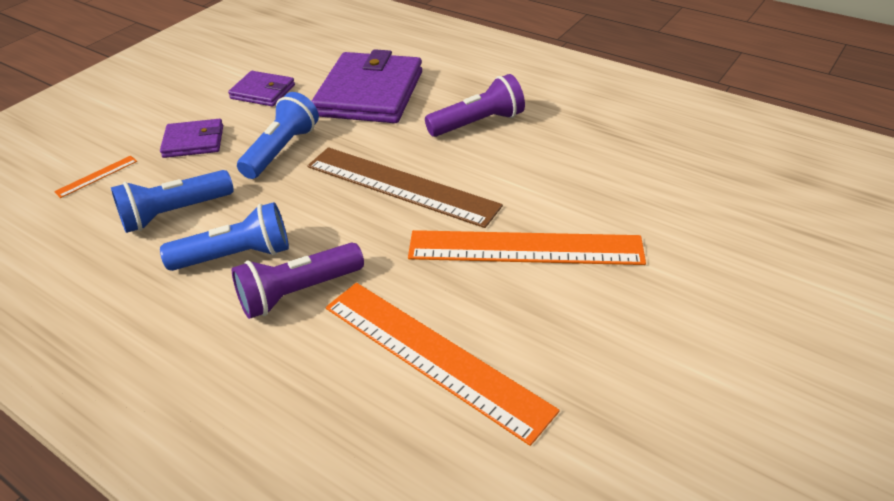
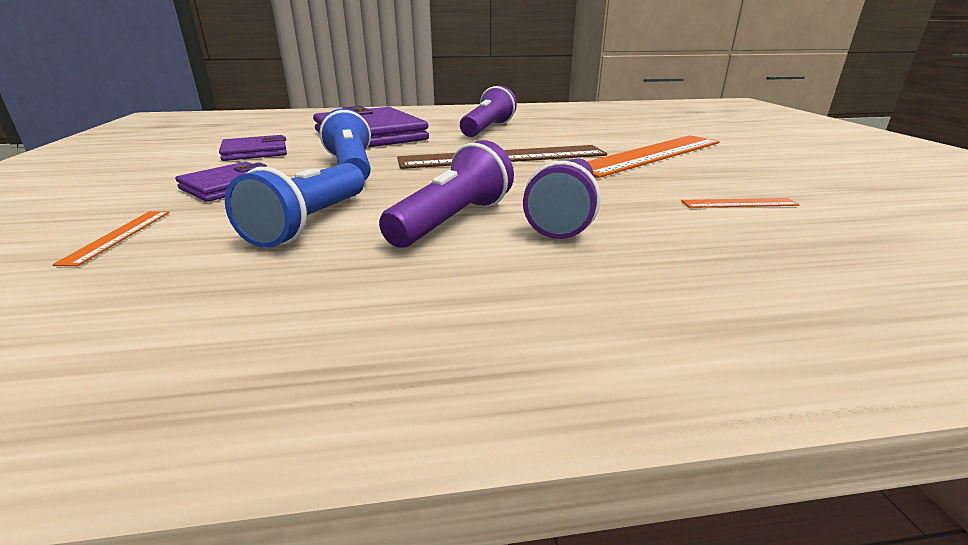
camera: 45 degrees left, 15 degrees down
(236, 256) = (453, 221): blue flashlight -> purple flashlight
(433, 357) = (739, 203): orange ruler -> orange ruler, size x0.40

